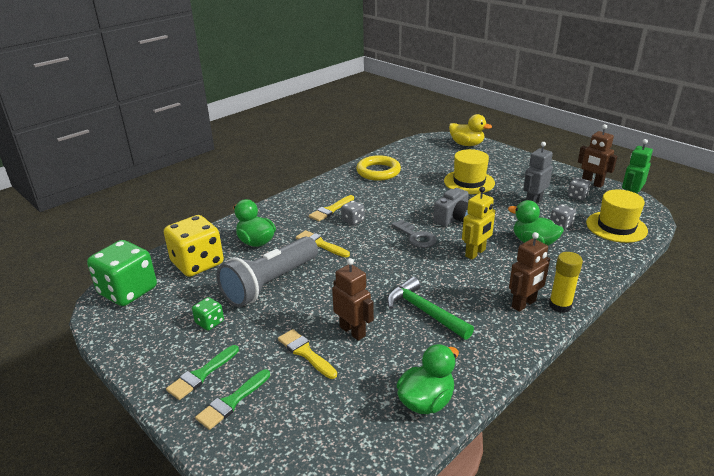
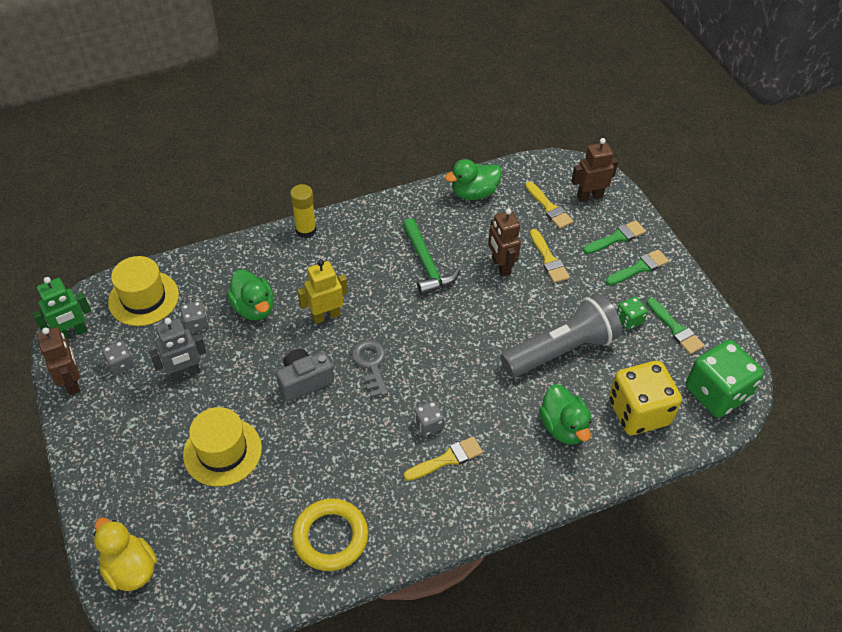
camera: 160 degrees left, 20 degrees up
(162, 328) = (675, 328): none -> green brush
(320, 244) = (486, 393): yellow brush -> yellow brush (549, 207)
(524, 304) = (334, 242): brown robot -> brown robot (589, 196)

